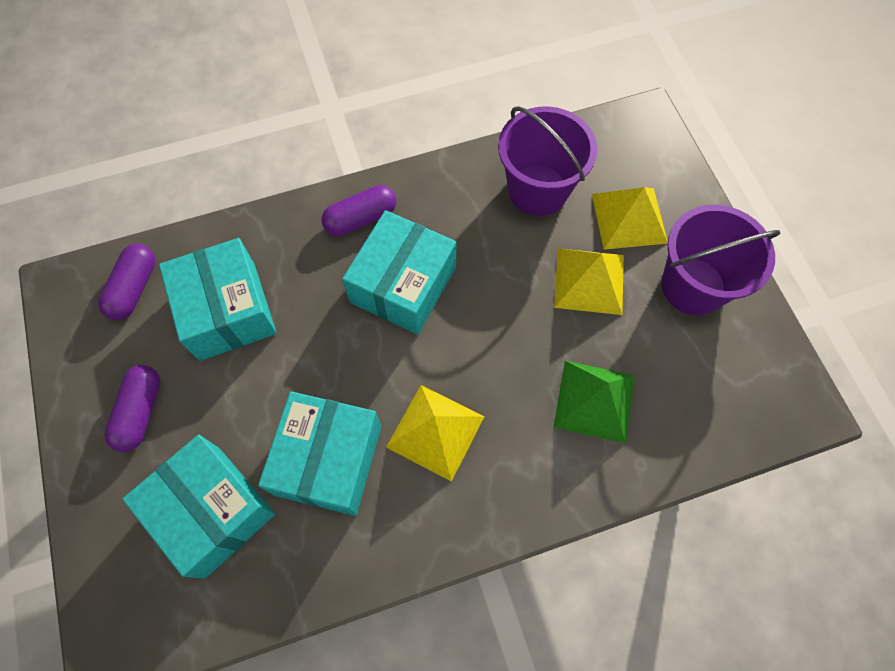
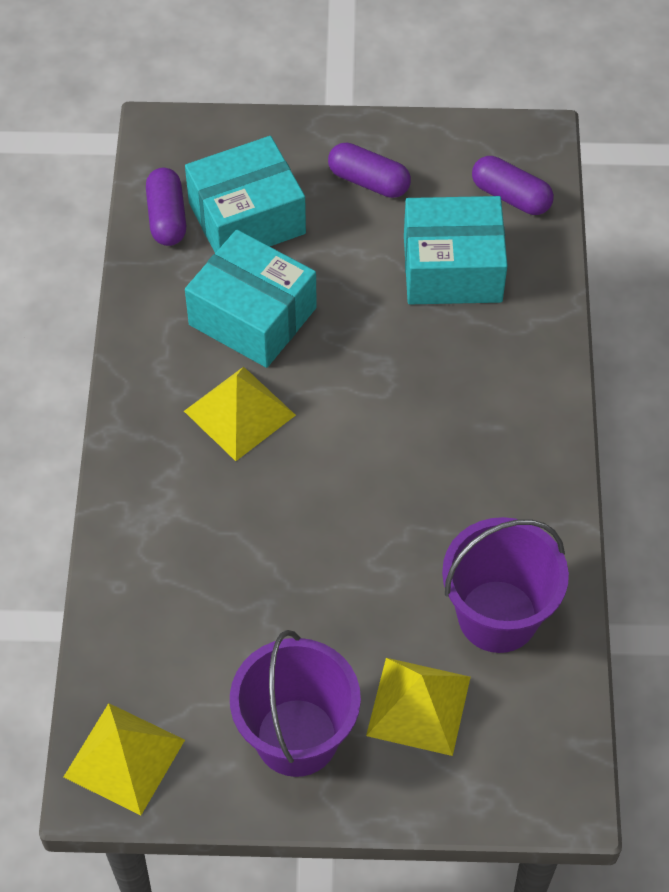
camera: 110 degrees right, 10 degrees down
(361, 219) = (524, 416): purple capsule -> purple capsule (167, 217)
(403, 285) = (420, 433): turquoise box -> none
(589, 281) = (350, 624): yellow pyramid -> yellow pyramid (124, 758)
(594, 401) = (205, 570): green pyramid -> none

